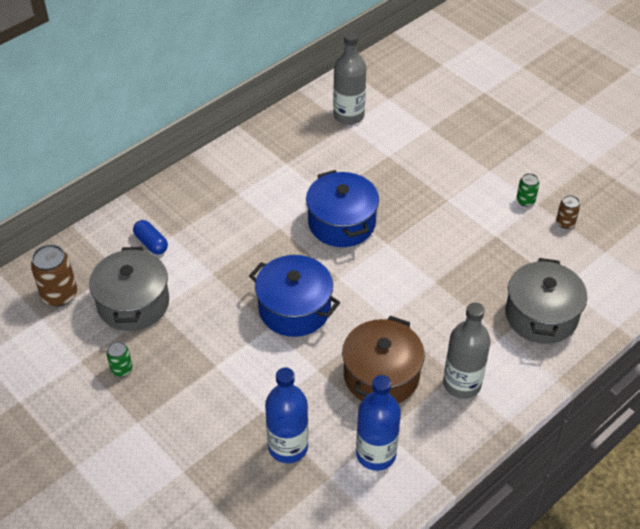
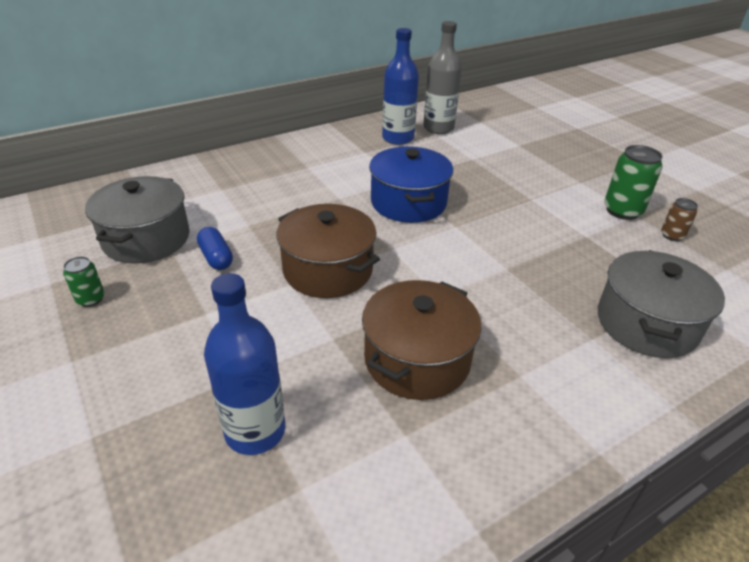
camera: 10 degrees right, 10 degrees down
(59, 295) = (73, 220): brown can -> none
(151, 243) = (197, 192): blue capsule -> blue capsule (216, 257)
(294, 309) = (327, 270): blue pot -> brown pot
(376, 454) = (383, 466): blue bottle -> blue bottle (398, 138)
(462, 384) = (530, 389): grey bottle -> none
(525, 201) = (622, 211): green can -> green can, size x1.77

